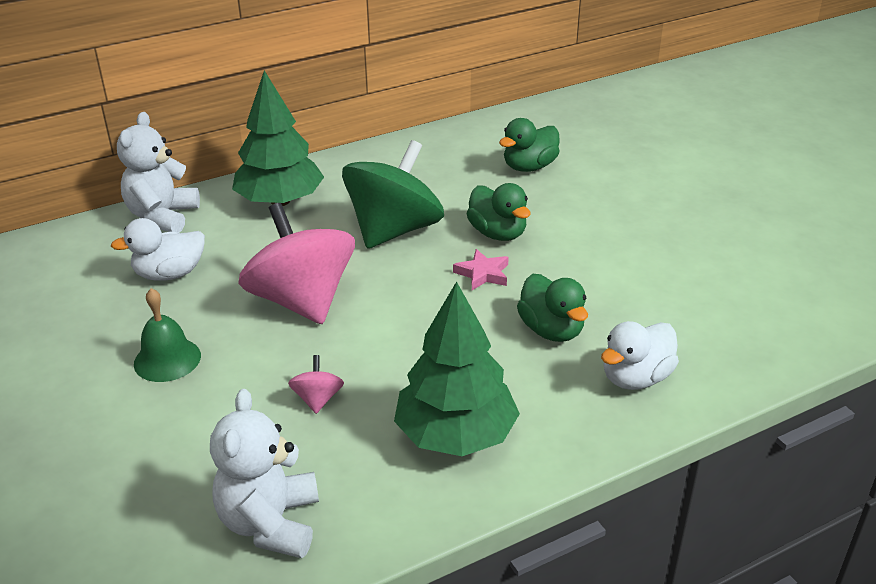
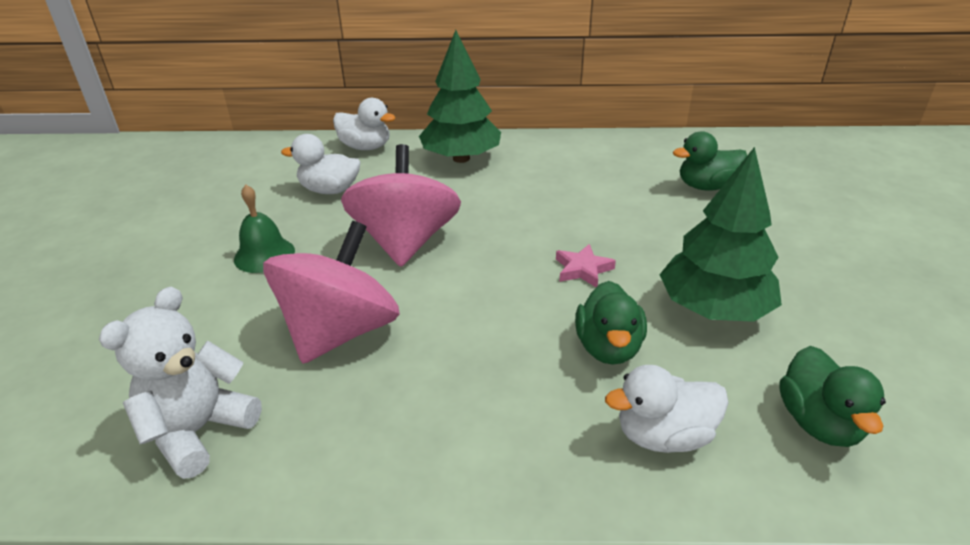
camera: 30 degrees right, 0 degrees up
(162, 217) = (365, 147): white teddy bear -> white duck
(318, 399) = (340, 332): pink spinning top -> pink spinning top, size x2.47
(394, 230) = (533, 207): green spinning top -> none
(455, 435) = (426, 417): green tree -> green tree (713, 309)
(497, 233) = (627, 237): green duck -> green duck (819, 422)

